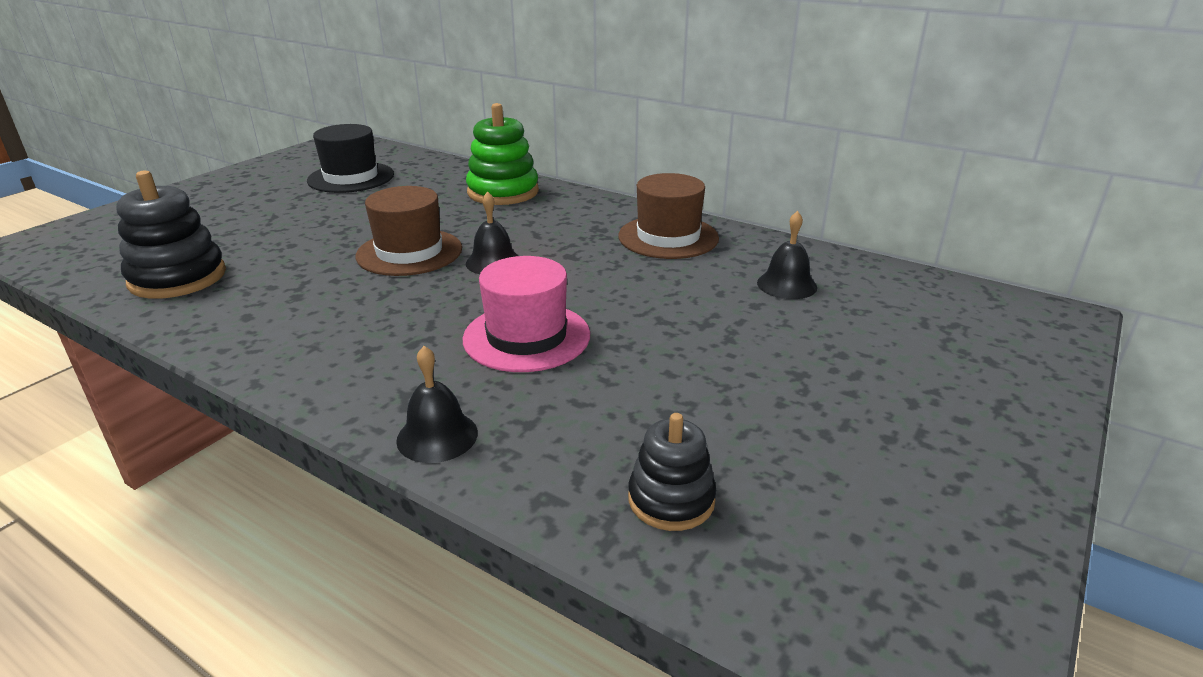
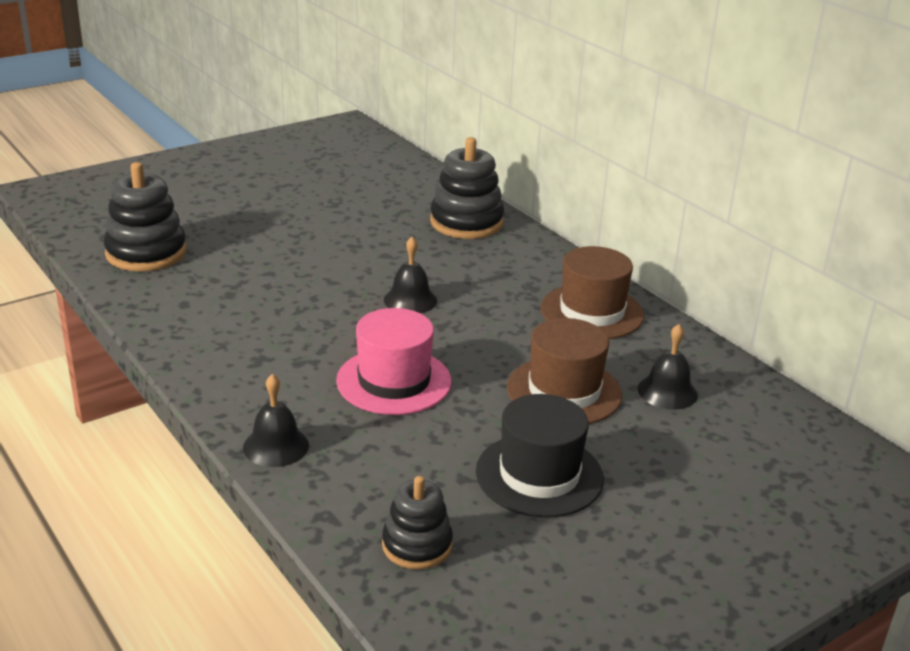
camera: 20 degrees right, 0 degrees up
(351, 177) = (334, 174): black hat -> black hat (539, 475)
(409, 252) = (343, 272): brown hat -> brown hat (564, 391)
(503, 192) = (466, 222): green stacking toy -> black stacking toy

